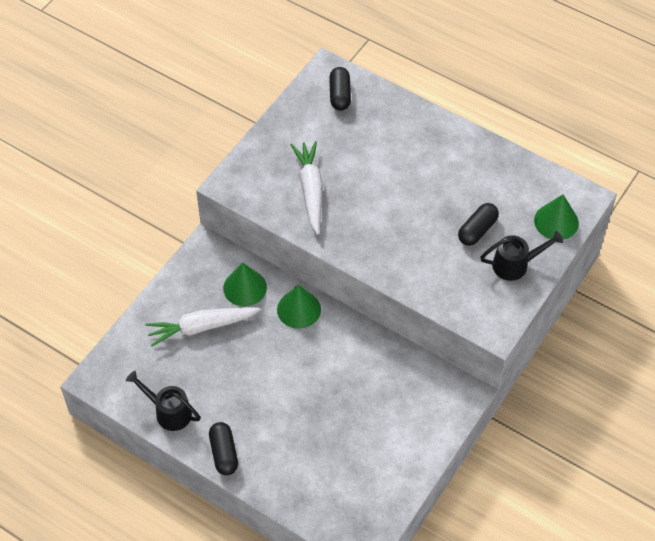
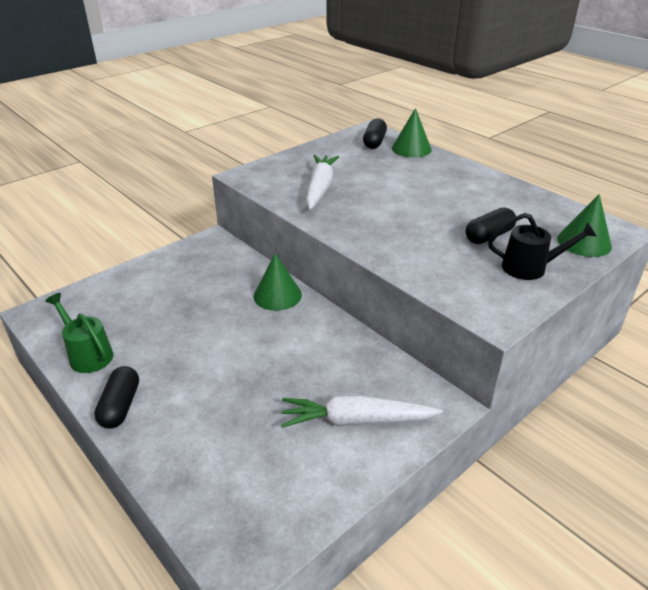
camera: 15 degrees right, 20 degrees down
(168, 412) = (87, 354): black watering can -> green watering can
(201, 327) = (170, 292): white carrot -> white carrot (356, 421)
(245, 287) = (232, 271): green cone -> green cone (411, 149)

